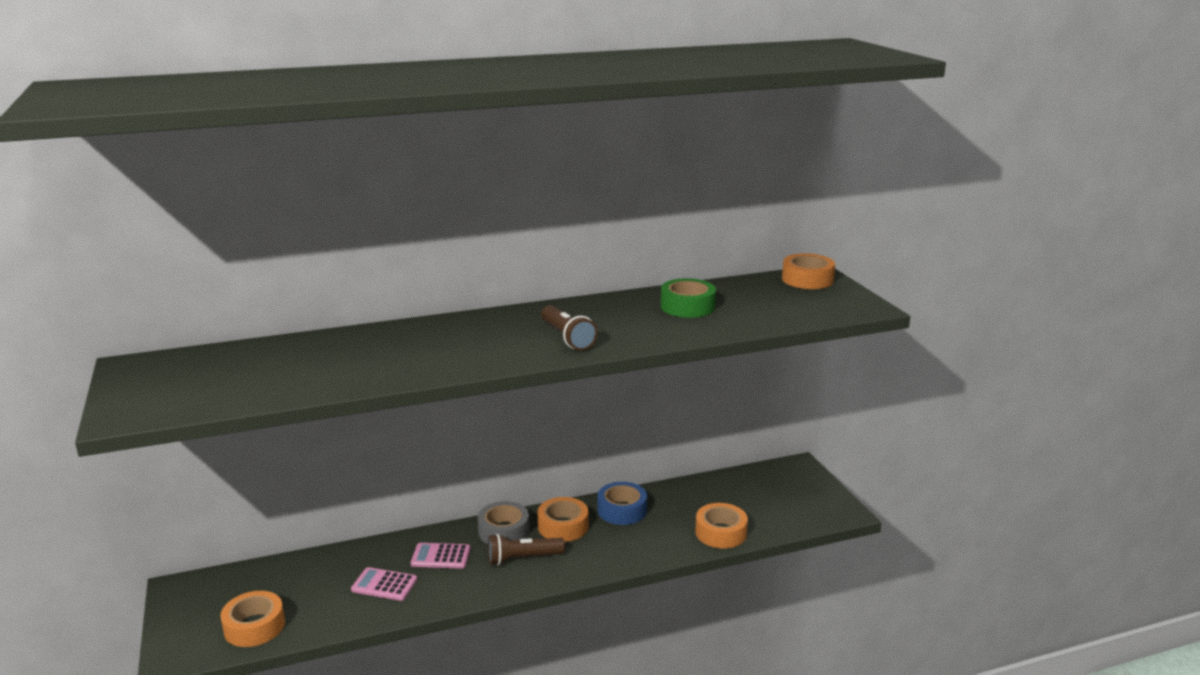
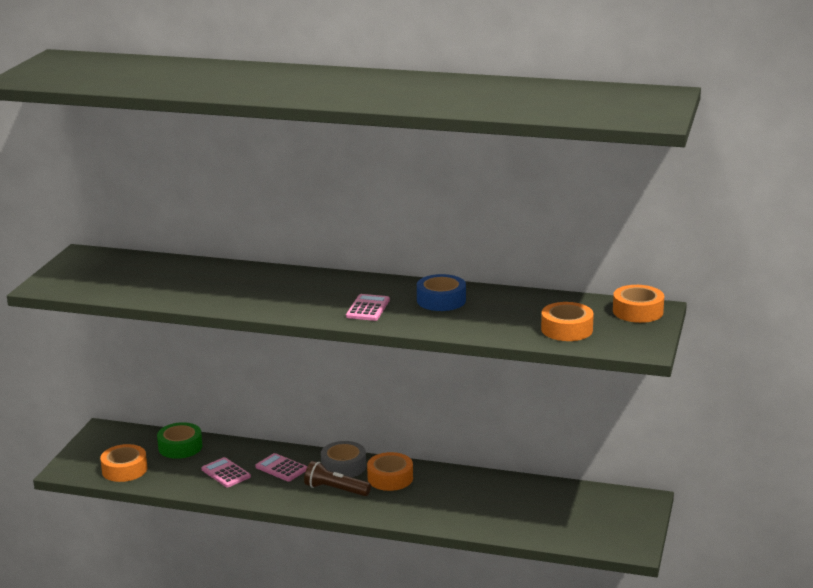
camera: 35 degrees right, 0 degrees up
(567, 338) = (368, 308): brown flashlight -> pink calculator
(622, 510) = (449, 482): blue tape -> blue tape (441, 300)
(687, 306) = (496, 308): green tape -> green tape (180, 447)
(720, 533) = (506, 525): orange tape -> orange tape (567, 329)

